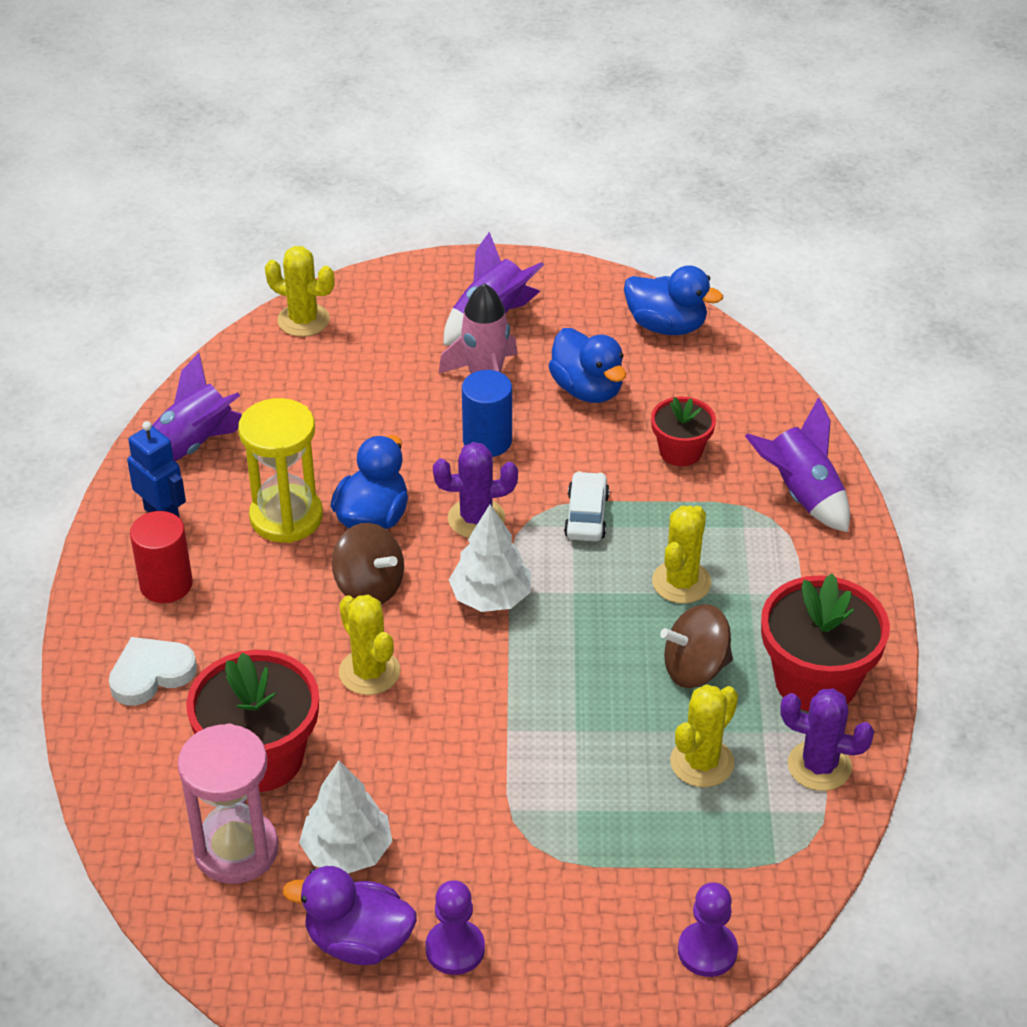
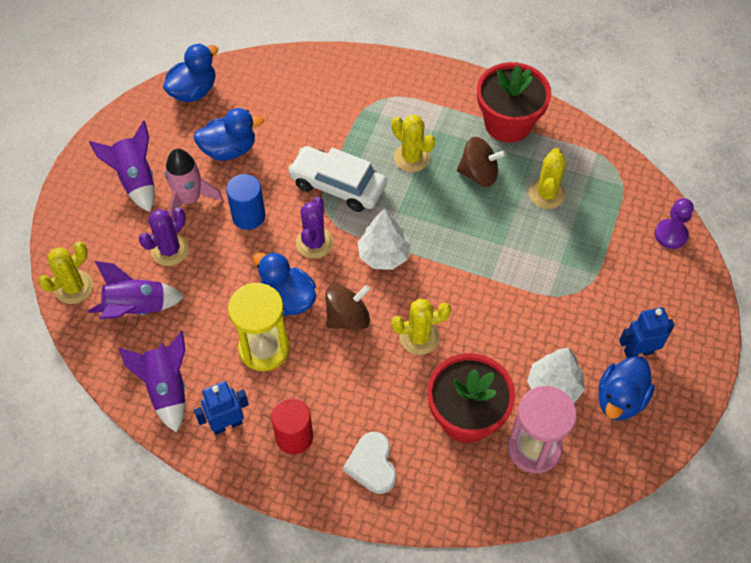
camera: 70 degrees left, 15 degrees up
(358, 941) = (620, 399): purple duck -> blue duck
(455, 949) = (638, 351): purple pawn -> blue robot
(586, 515) = (338, 185): white car -> white car, size x1.69
(680, 451) = (306, 122): red flower pot -> none
(695, 668) = (479, 173): brown spinning top -> brown spinning top turned 90 degrees counterclockwise
(702, 762) = (546, 194): yellow cactus -> yellow cactus turned 45 degrees clockwise
(802, 494) = (368, 79): purple rocket -> purple rocket (137, 308)
(819, 766) = (566, 143): purple cactus -> purple cactus (170, 250)

